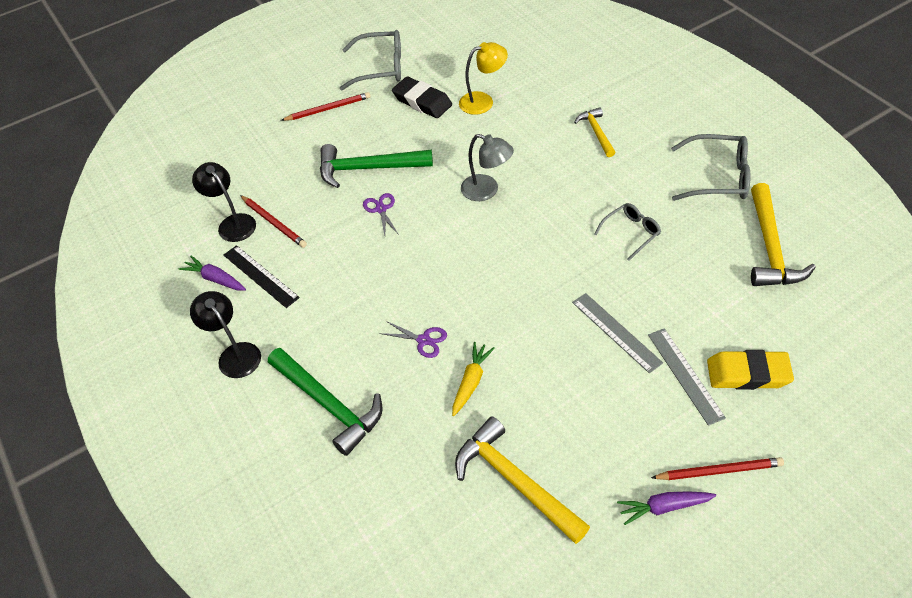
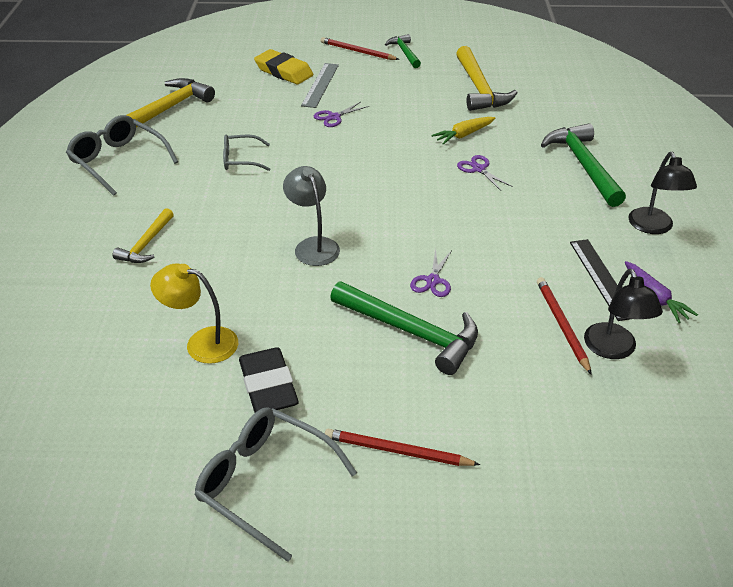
camera: 150 degrees left, 10 degrees down
(616, 332) = (333, 117): grey ruler -> purple scissors
(664, 507) = (404, 52): purple carrot -> green hammer

